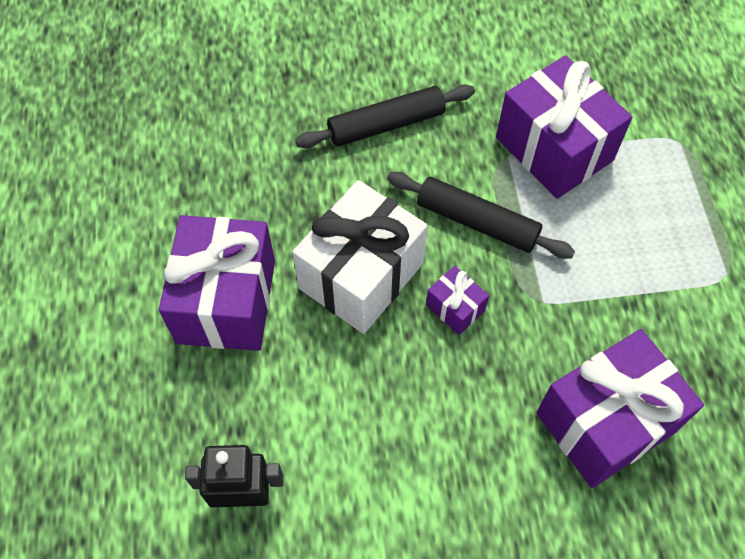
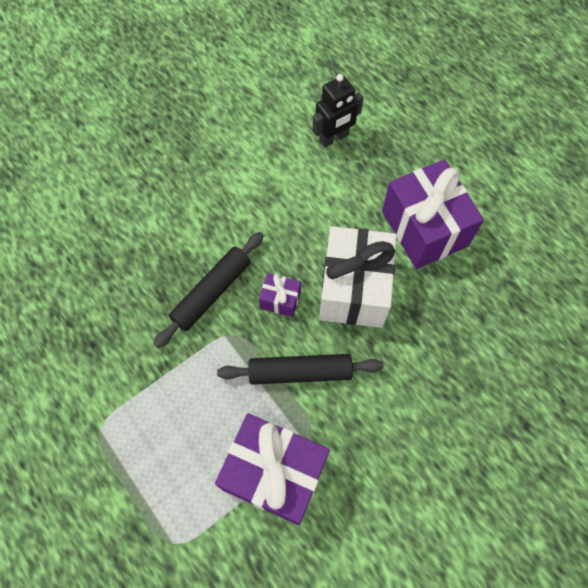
camera: 150 degrees right, 5 degrees up
(386, 125) = (416, 420): black rolling pin -> black rolling pin (212, 292)
(605, 422) = (151, 276): purple gift -> none

